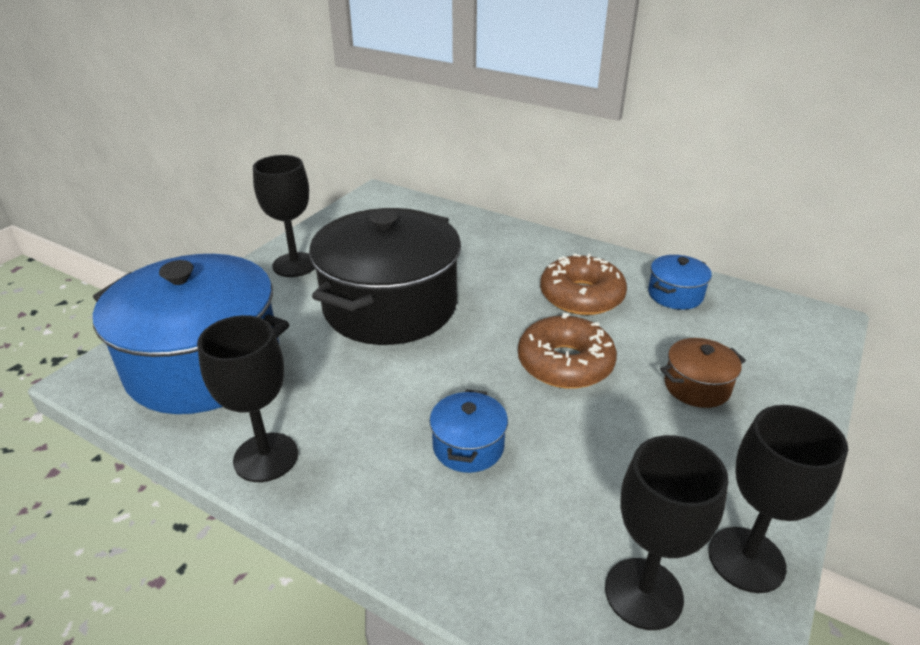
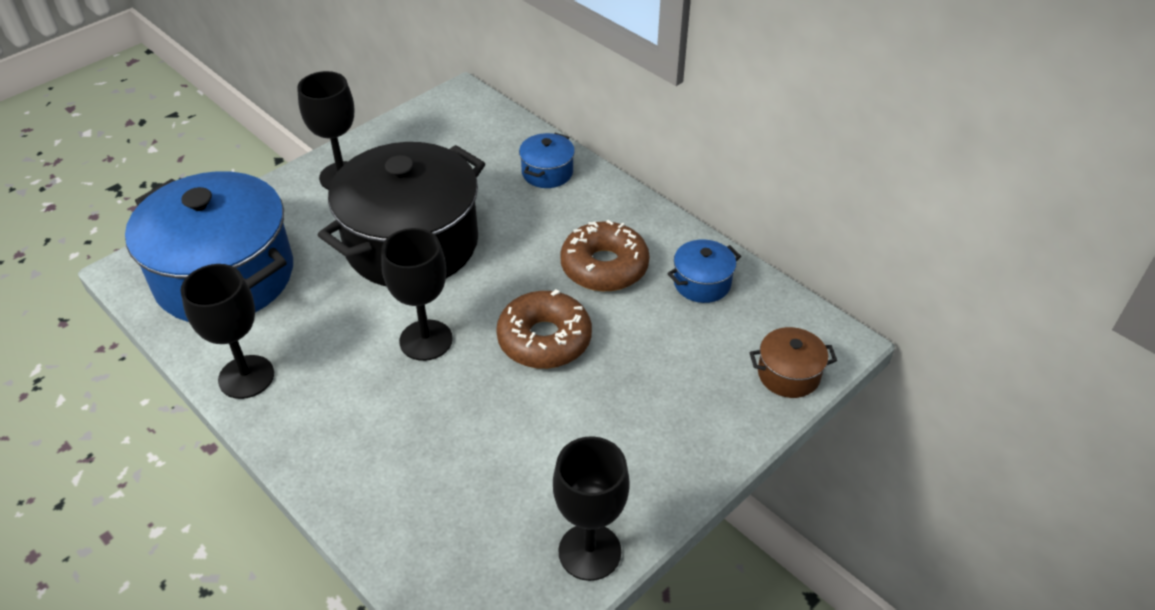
camera: 15 degrees right, 10 degrees up
(468, 446) = (415, 403): blue pot -> blue pot (547, 172)
(643, 593) = (489, 557): black goblet -> black goblet (426, 340)
(696, 386) = (654, 389): brown pot -> brown pot (788, 374)

